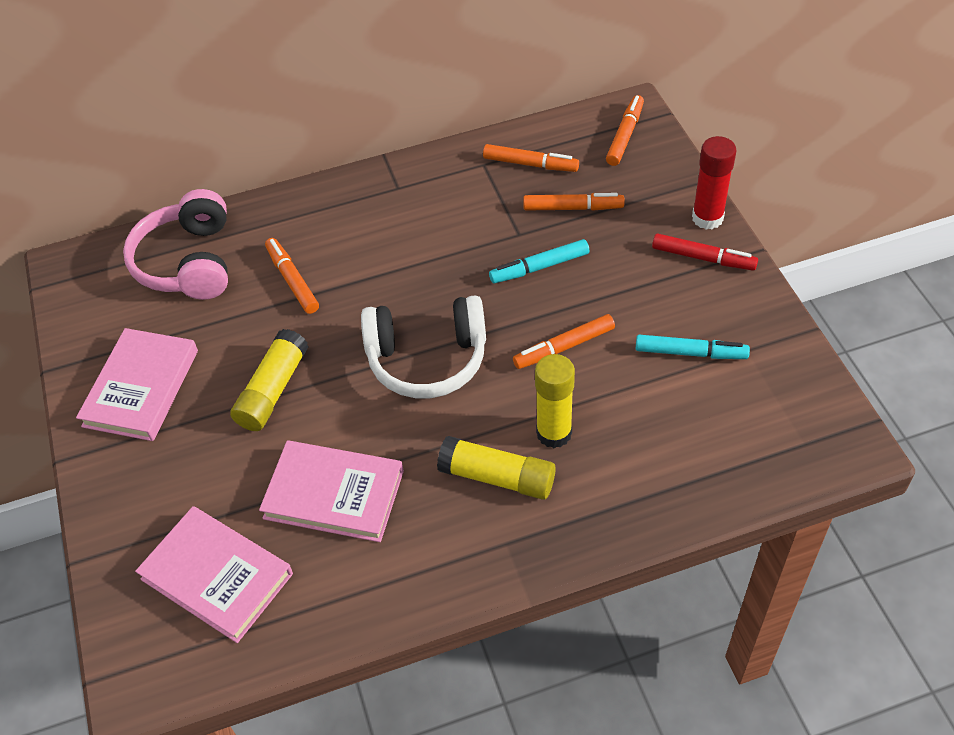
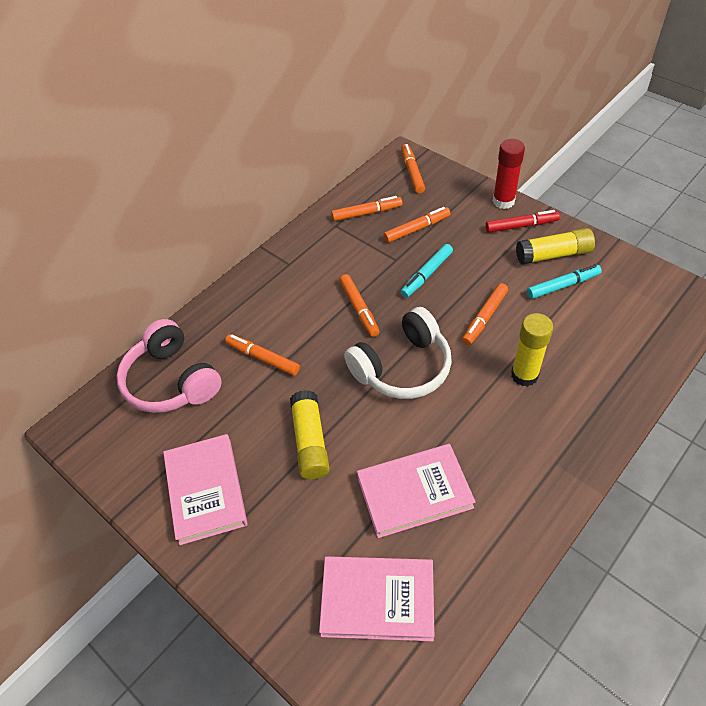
camera: 30 degrees left, 0 degrees up
(432, 273) = (359, 309): none -> orange marker
(497, 477) = (513, 422): yellow glue stick -> yellow glue stick (553, 254)

